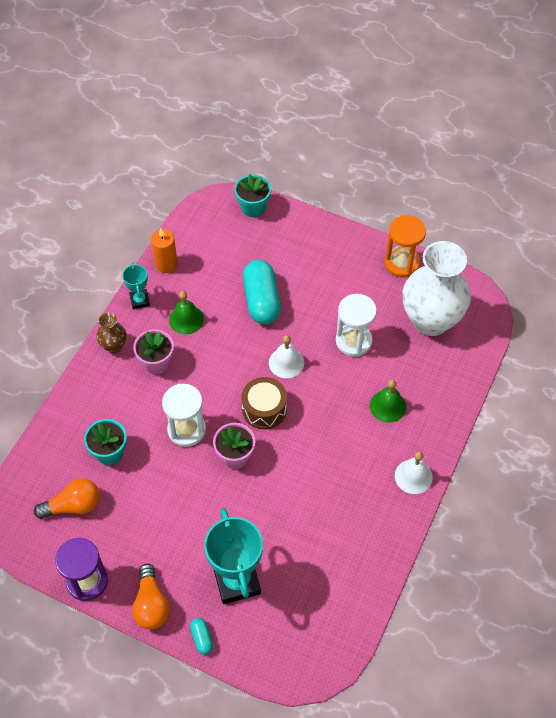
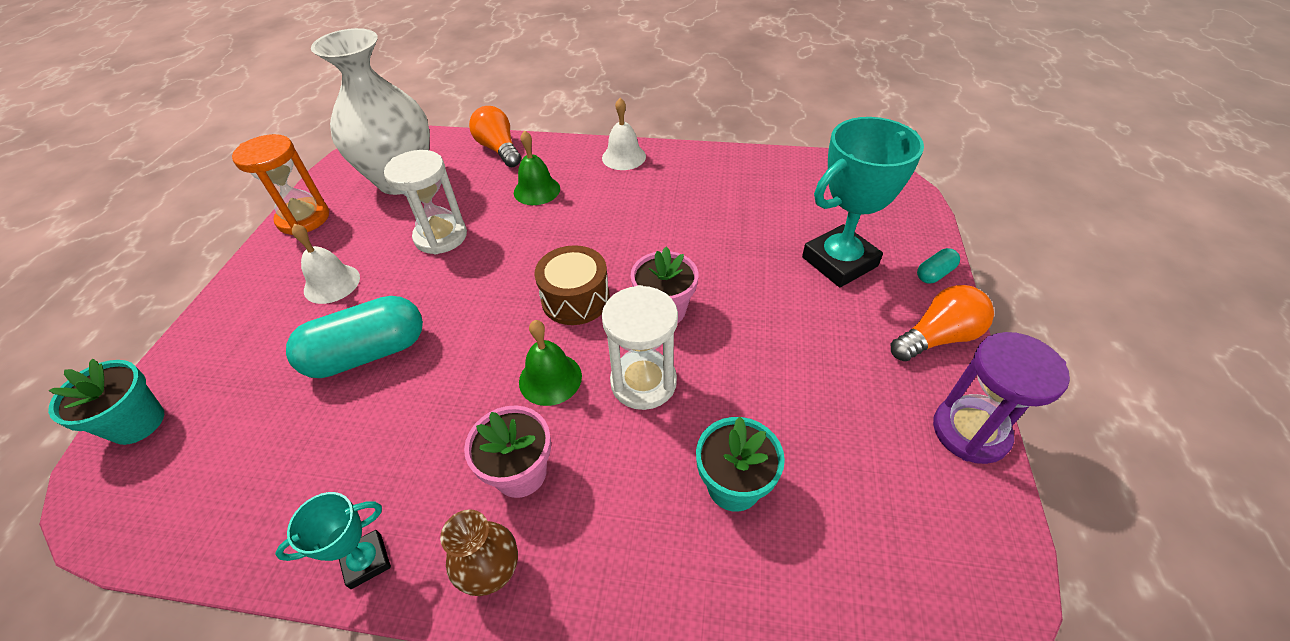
camera: 105 degrees left, 10 degrees down
(73, 506) = (865, 508): orange light bulb -> orange light bulb (499, 149)
(166, 264) = (265, 540): orange candle -> none
(186, 319) = (413, 454): green bell -> green bell (550, 379)
(286, 362) = (488, 295): white bell -> white bell (332, 283)

